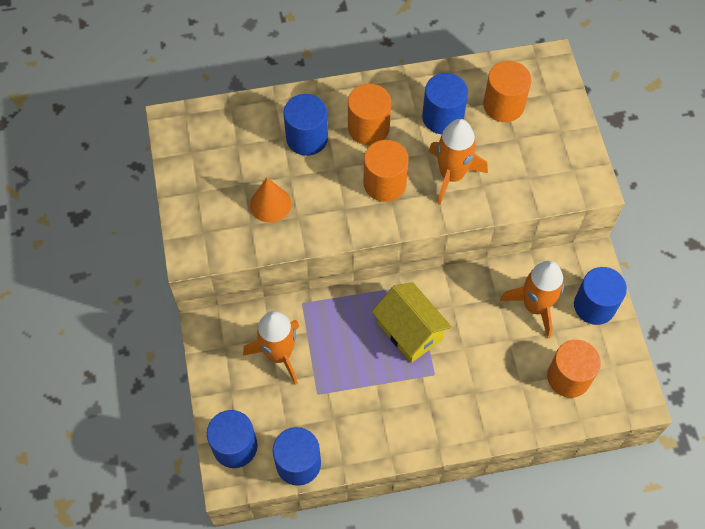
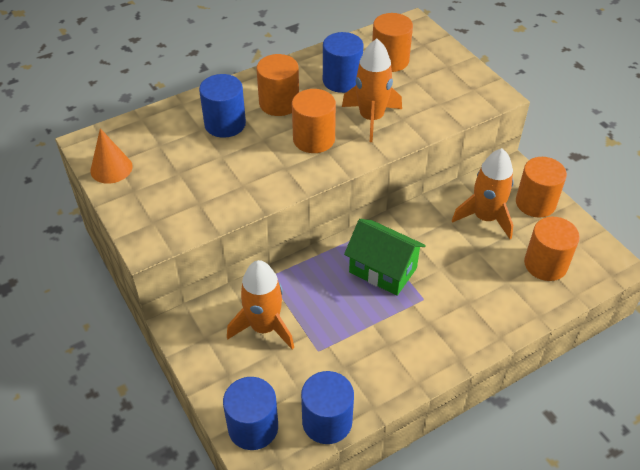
camera: 20 degrees left, 15 degrees down
(270, 204) = (212, 182): orange cone -> orange cone (111, 168)
(410, 331) = (383, 270): yellow house -> green house
(594, 305) = (535, 203): blue cylinder -> orange cylinder

